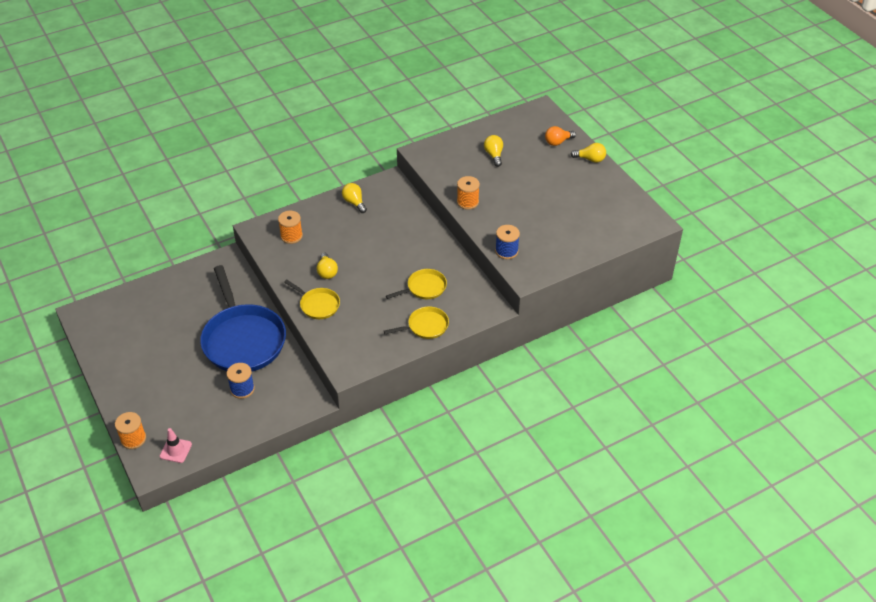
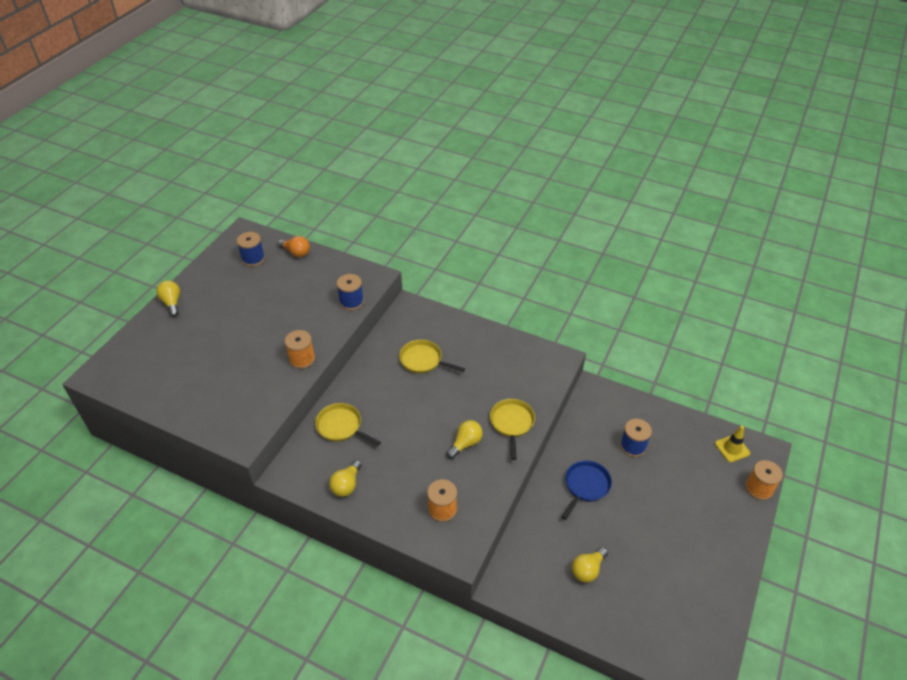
camera: 125 degrees left, 0 degrees up
(175, 450) = (732, 448): pink traffic cone -> yellow traffic cone
(243, 339) = (585, 486): blue pan -> blue pan, size x0.47
(425, 326) = (466, 336): yellow pan -> yellow pan (341, 426)
(494, 155) = (209, 375): yellow light bulb -> yellow light bulb (587, 570)
(558, 142) = (155, 337): orange light bulb -> orange light bulb (296, 253)
(611, 216) = (253, 259): none -> blue spool

